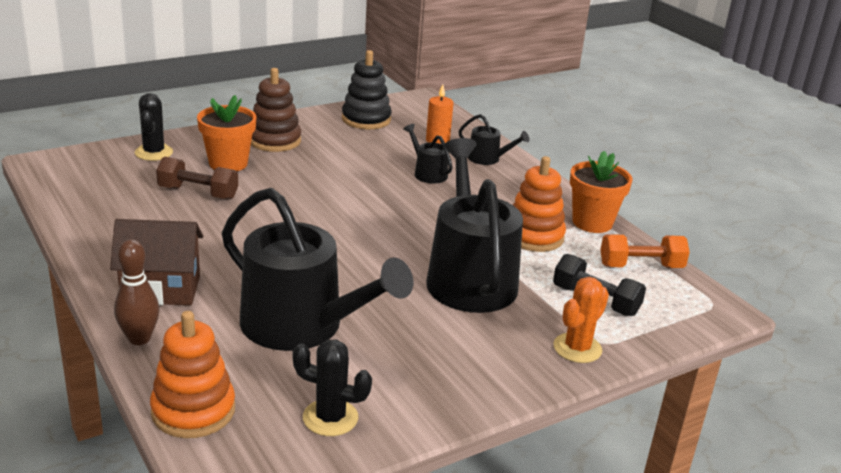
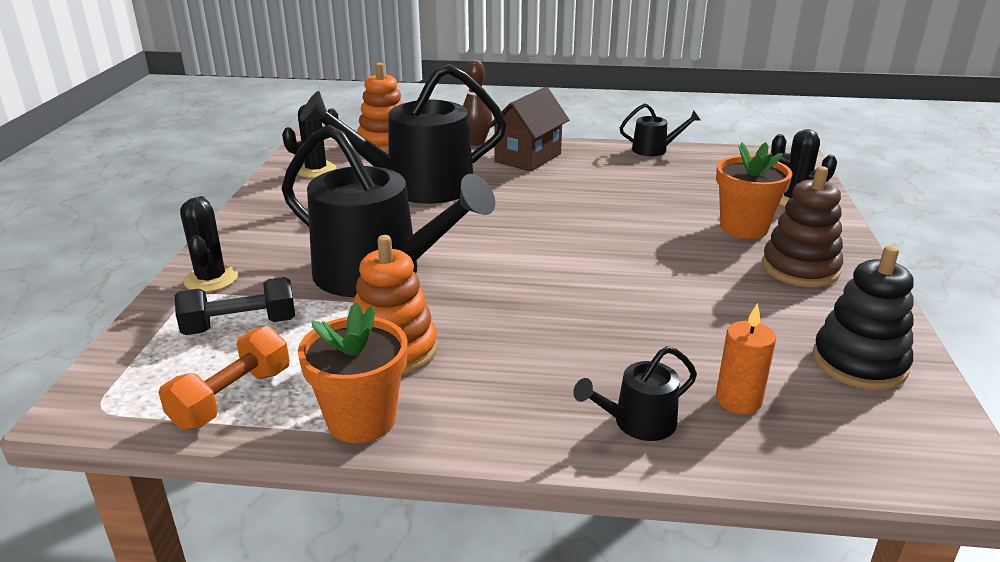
camera: 130 degrees right, 0 degrees up
(198, 193) = (680, 200): brown dumbbell -> none
(428, 173) = (628, 343): black watering can -> black watering can (654, 150)
(577, 348) = (211, 279): orange cactus -> black cactus

